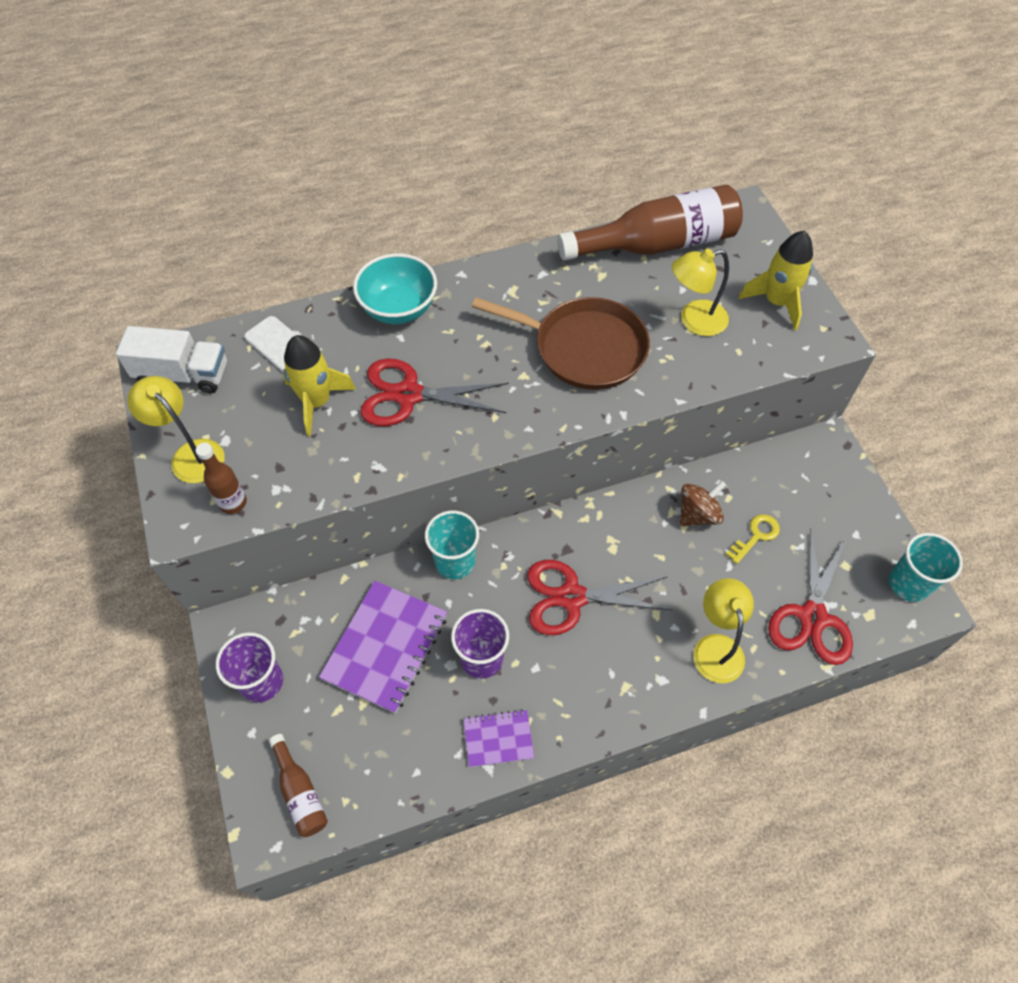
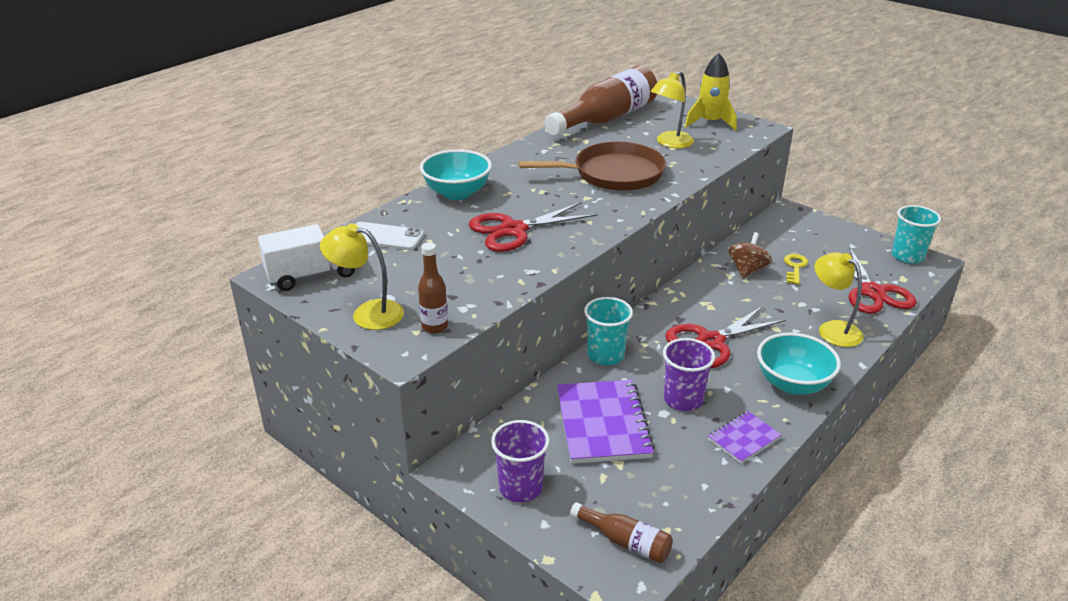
camera: 30 degrees left, 25 degrees down
(317, 402) = (445, 255): yellow rocket -> none
(606, 698) = (792, 384): none -> turquoise bowl

